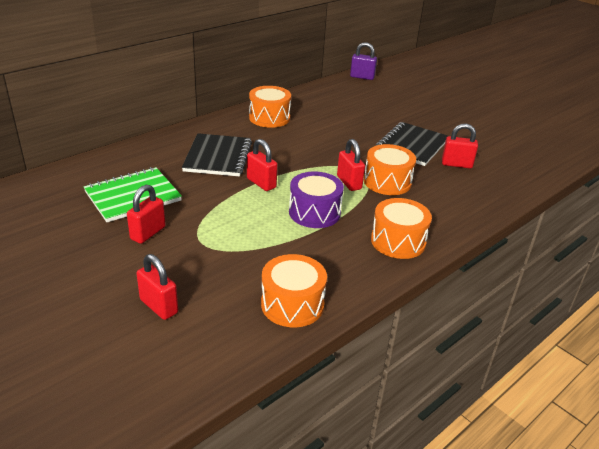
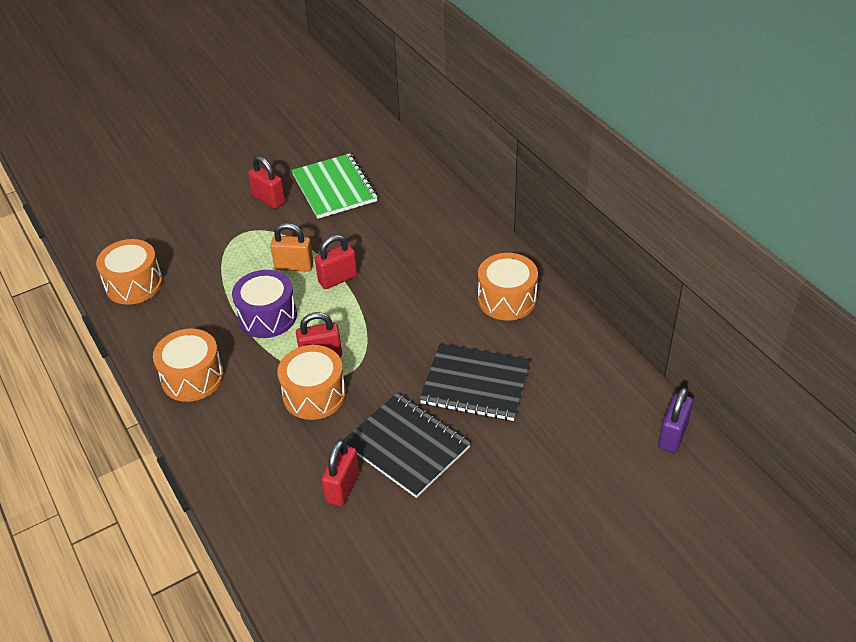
camera: 105 degrees right, 10 degrees up
(159, 306) = (167, 208): red padlock -> none
(218, 157) = (404, 247): black notebook -> black notebook (475, 384)
(248, 206) = (294, 266): none -> orange padlock

